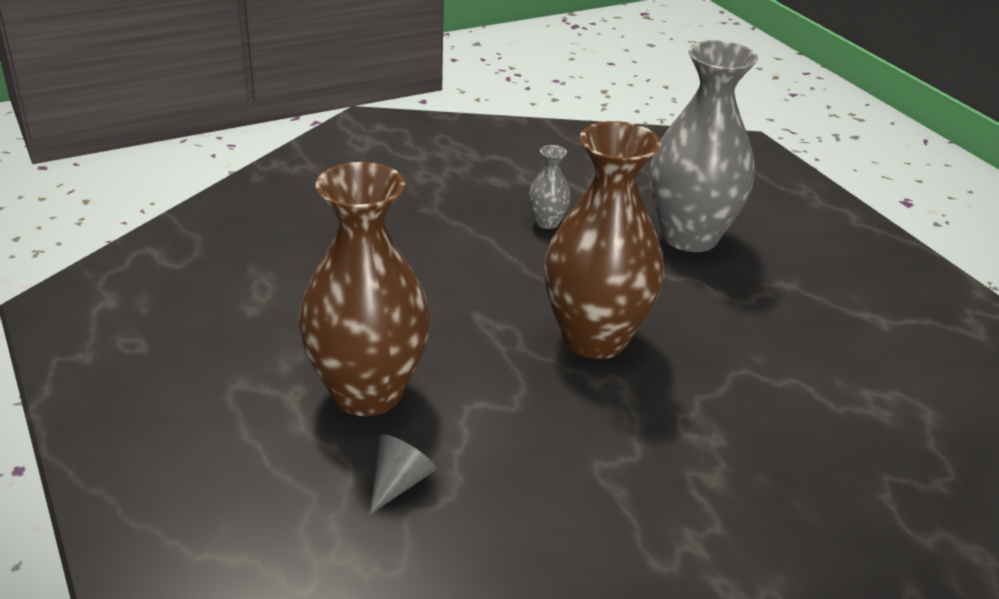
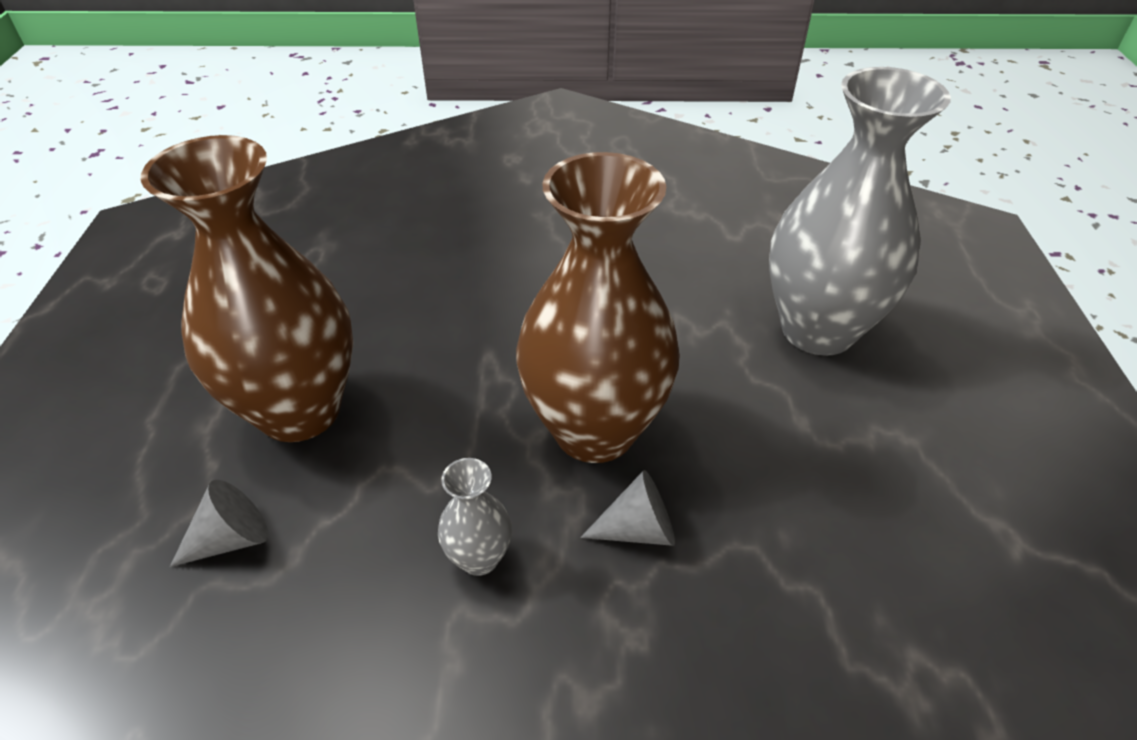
camera: 30 degrees right, 10 degrees up
(547, 222) = (656, 264): grey vase -> grey vase (479, 558)
(670, 384) = (638, 529): none -> grey cone

